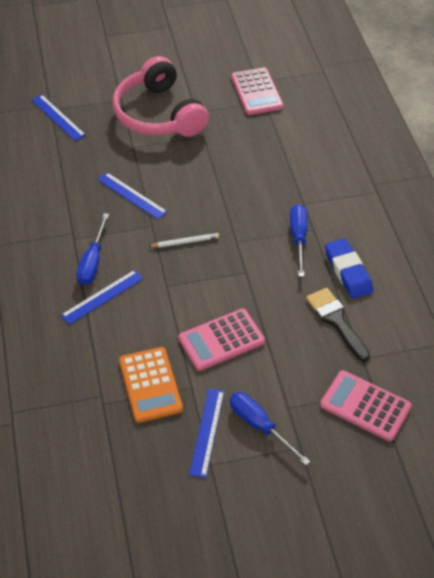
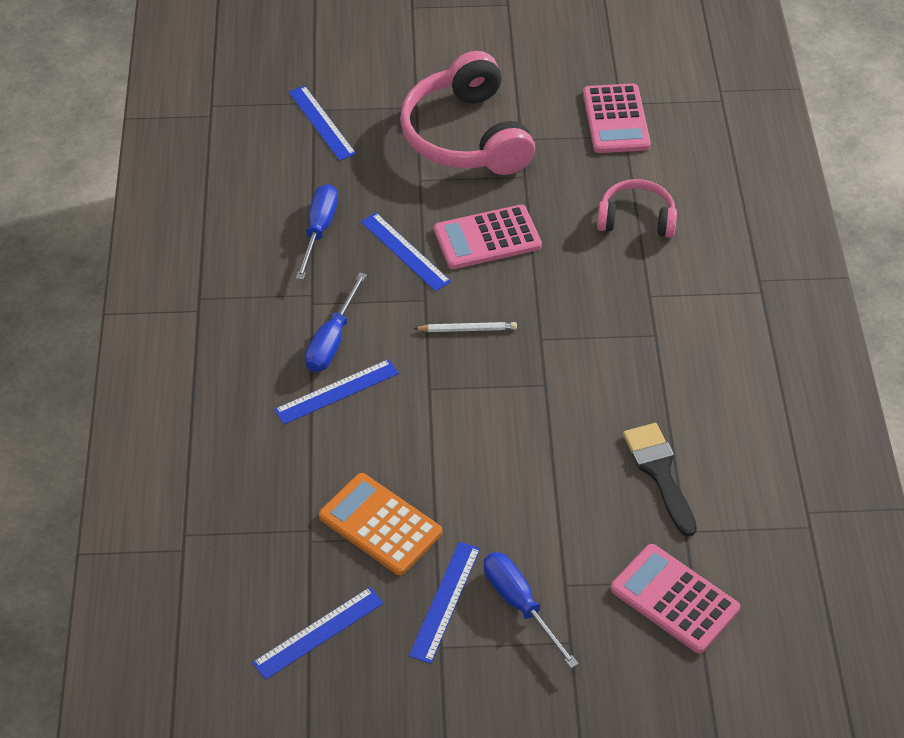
camera: 10 degrees right, 0 degrees up
(121, 468) = (318, 632): none -> blue ruler
(150, 385) = (380, 525): orange calculator -> orange calculator turned 135 degrees clockwise
(221, 340) = (491, 477): pink calculator -> pink calculator (487, 238)
(284, 154) = (636, 219): none -> pink headphones
(298, 238) = (631, 345): blue screwdriver -> blue screwdriver (319, 230)
(348, 272) = (692, 404): blue eraser -> none

